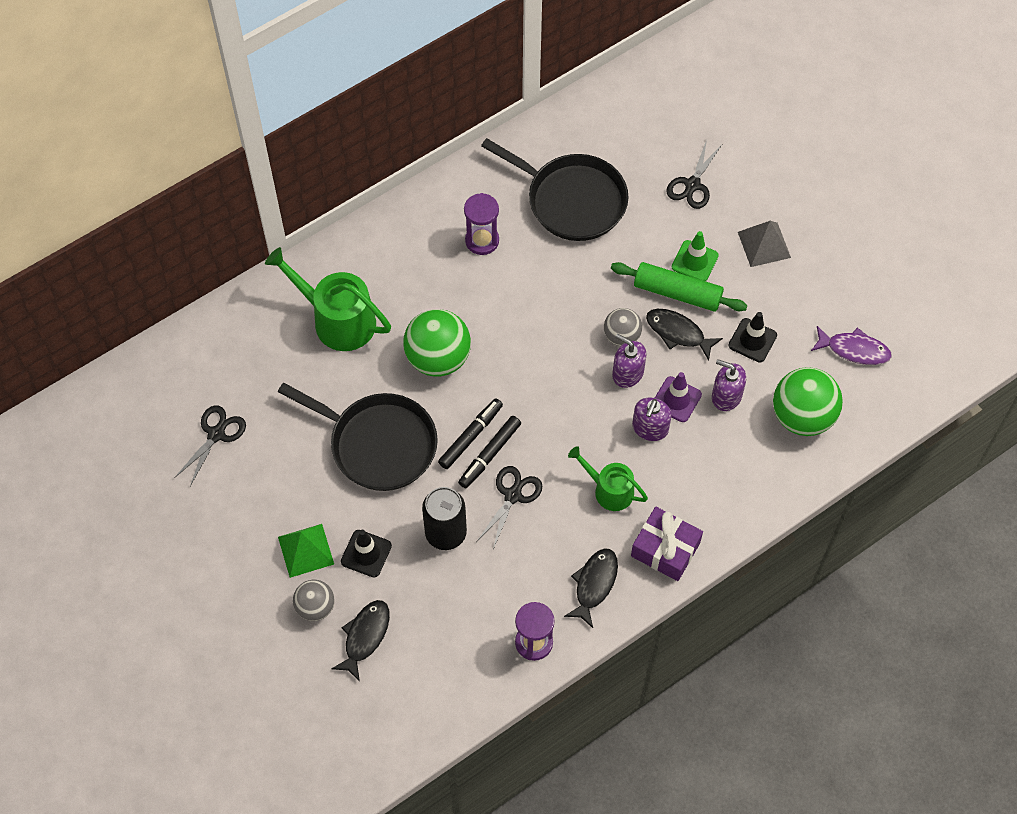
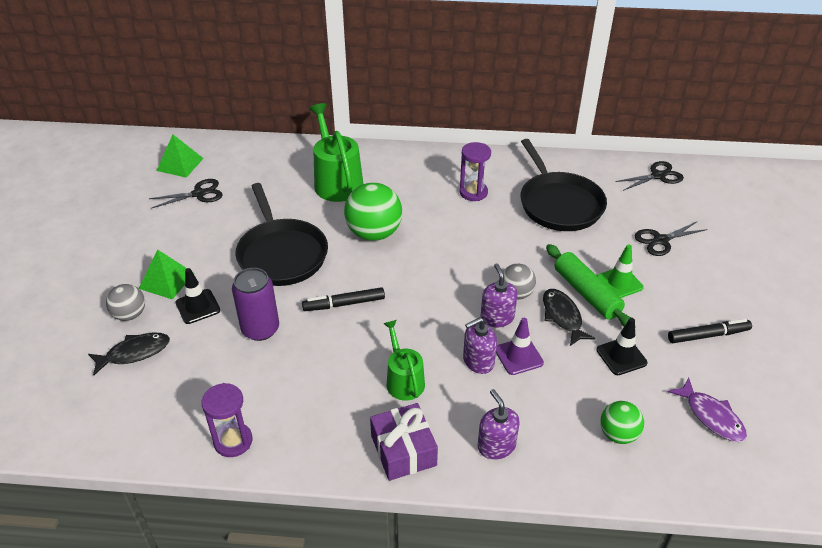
camera: 40 degrees right, 20 degrees down
(149, 412) = (180, 164): none -> green pyramid
(445, 533) = (260, 329): black can -> purple can
(470, 436) = (344, 286): black marker -> black marker (708, 335)
(512, 495) = (331, 337): black scissors -> black scissors (658, 176)
(594, 584) = (322, 434): black fish -> none
(726, 396) = (562, 379): purple soap dispenser -> purple soap dispenser (496, 446)
(764, 244) = (689, 303): grey pyramid -> none
(802, 416) = (618, 434): green ball -> green ball, size x0.58

